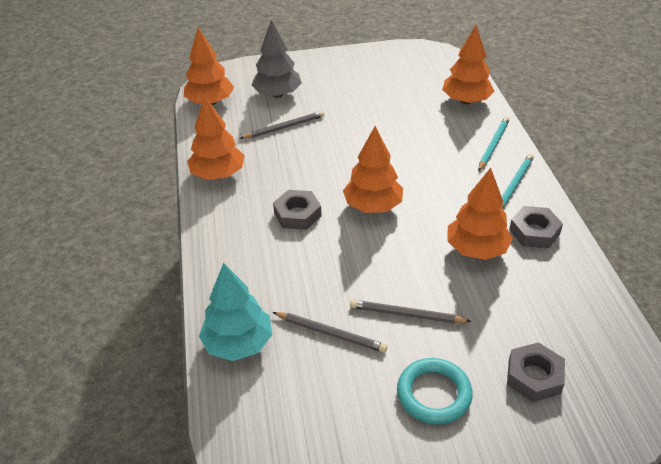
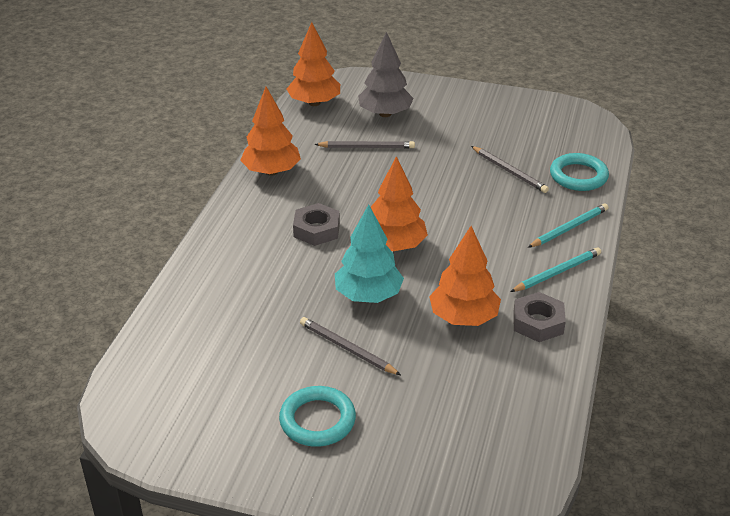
camera: 25 degrees right, 5 degrees down
(238, 343) = (182, 317): turquoise tree -> turquoise tree (368, 295)
(331, 333) = (267, 339): grey pencil -> grey pencil (509, 171)
(466, 101) = (578, 176): orange tree -> turquoise ring
(534, 376) = (422, 443): grey nut -> none

